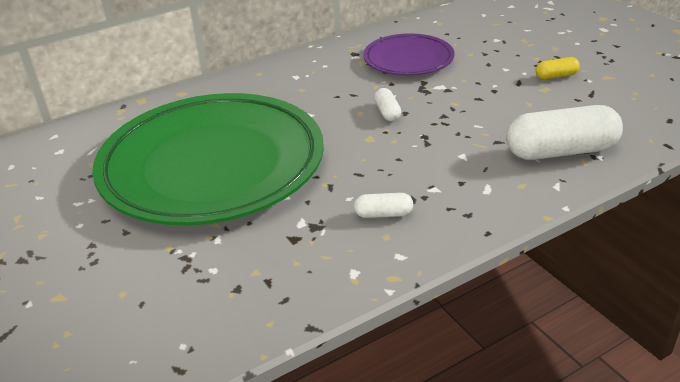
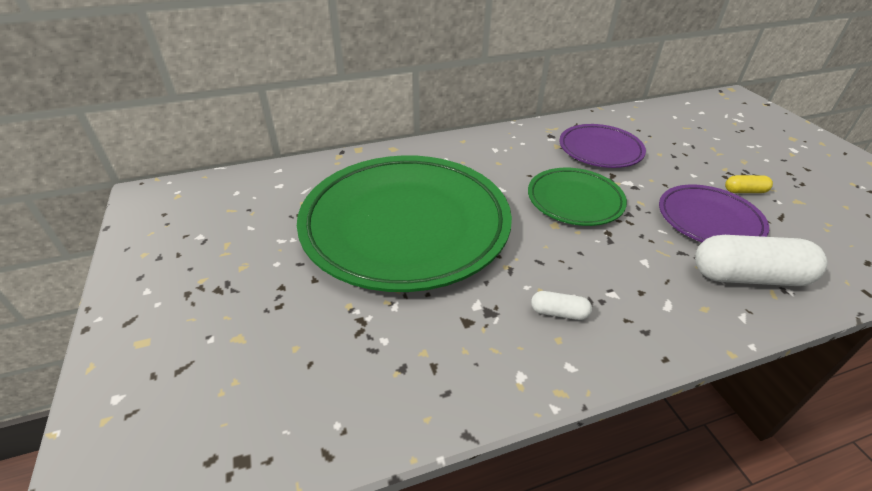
camera: 10 degrees right, 5 degrees up
(387, 112) = (574, 200): white capsule -> green plate
(522, 108) = (709, 220): none -> purple plate

